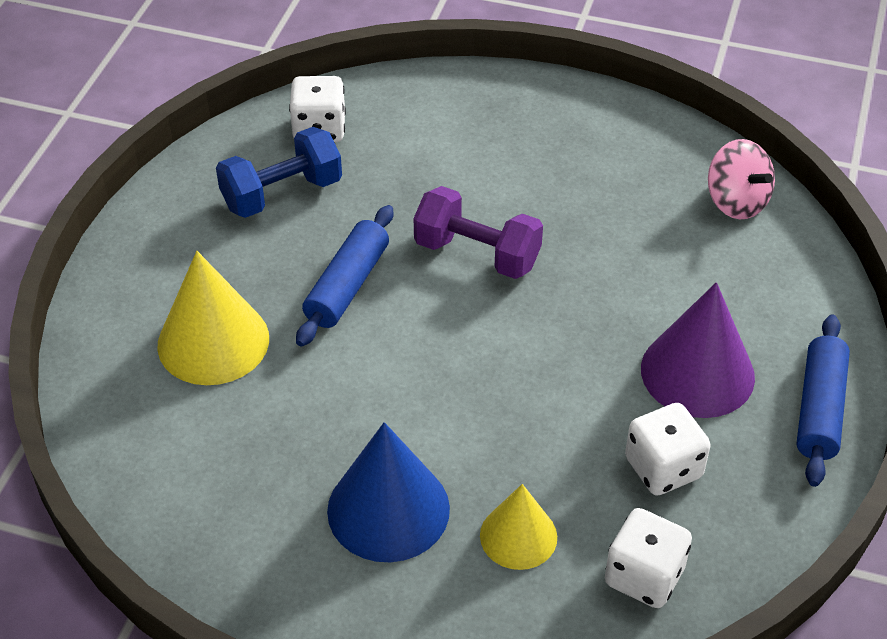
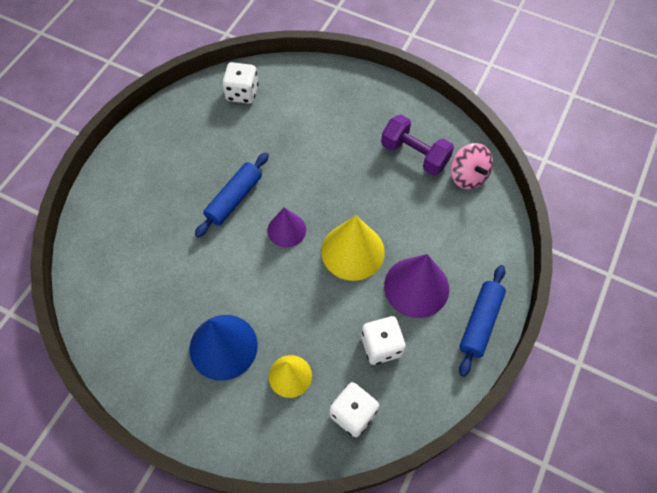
camera: 10 degrees right, 15 degrees up
(213, 341) = (153, 224): yellow cone -> yellow cone (352, 251)
(282, 194) = (212, 133): blue dumbbell -> none
(451, 319) = (286, 230): none -> purple cone
(477, 254) = (311, 189): purple dumbbell -> purple dumbbell (414, 155)

